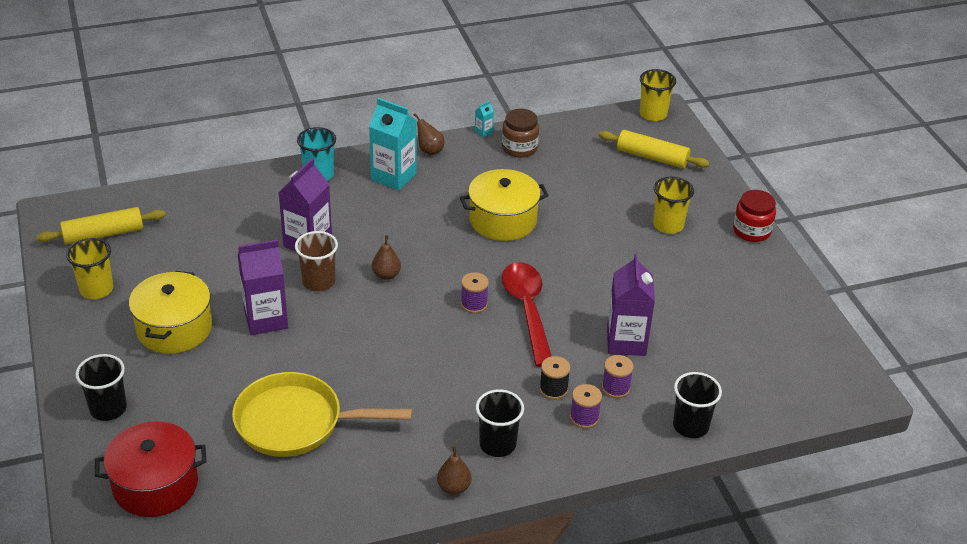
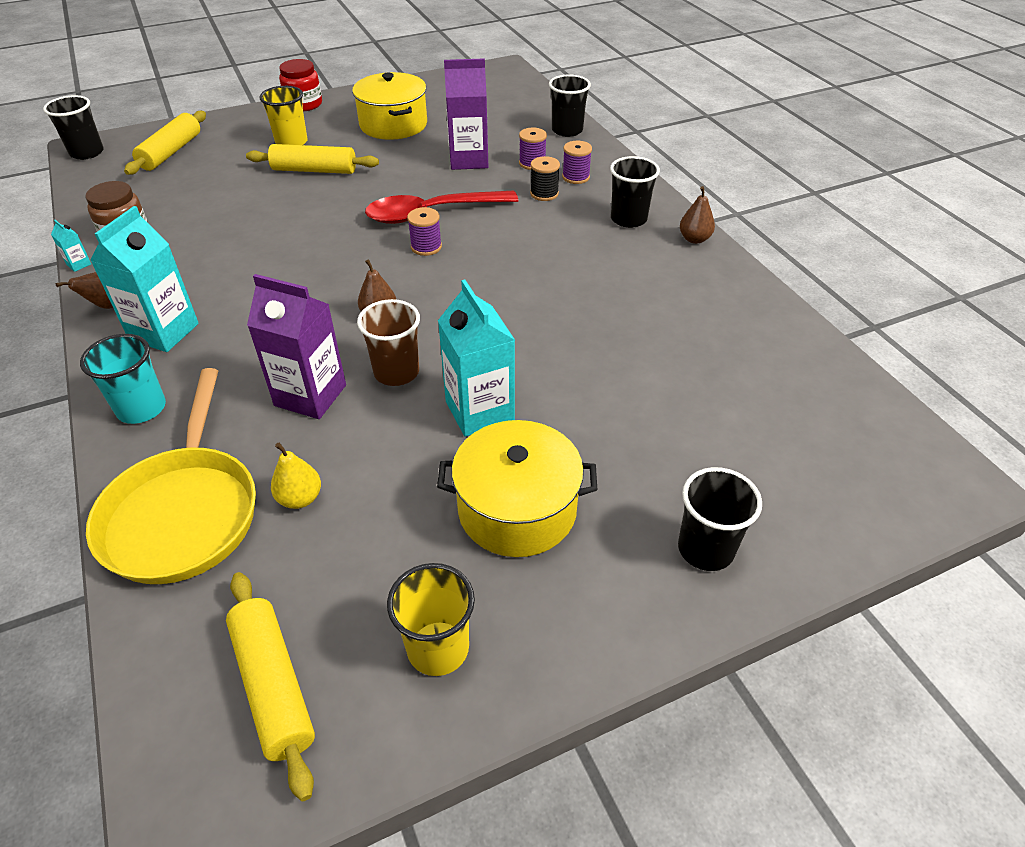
camera: 95 degrees left, 5 degrees up
(155, 485) = (810, 460): red pot -> none
(219, 240) = (300, 498): none -> yellow pear
(266, 319) = (479, 411): purple carton -> turquoise carton
(296, 422) = (654, 354): yellow pan -> yellow pan (183, 513)
(503, 220) = (274, 238): yellow pot -> yellow pot (393, 124)
(613, 240) = (314, 170): none -> yellow rolling pin
(653, 114) = (87, 153): yellow cup -> black cup

